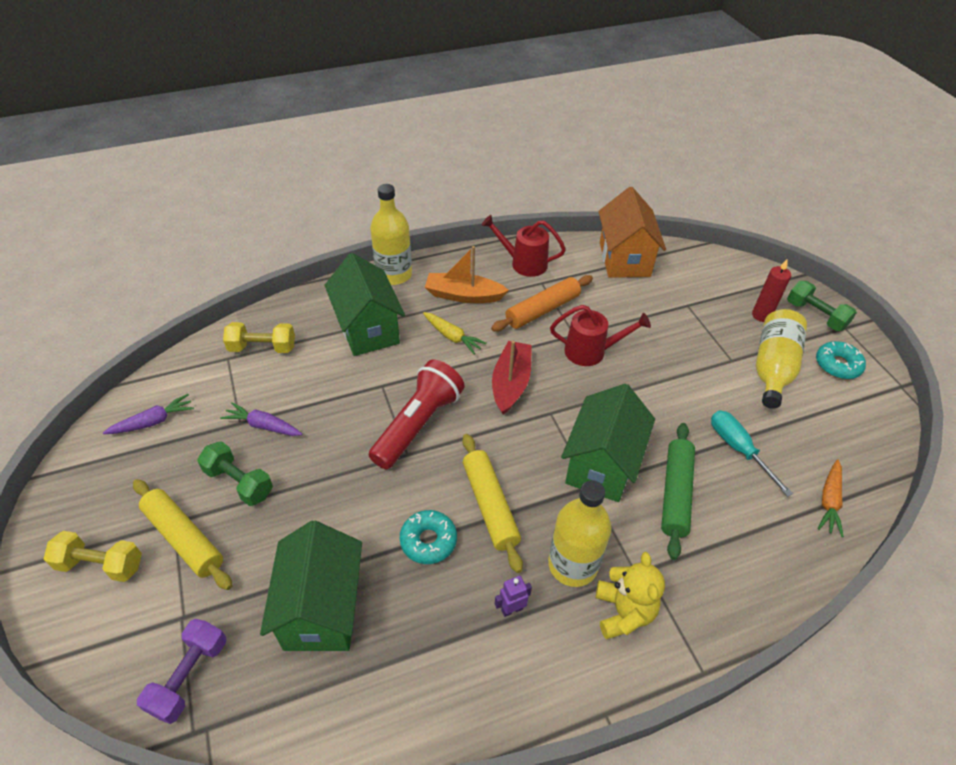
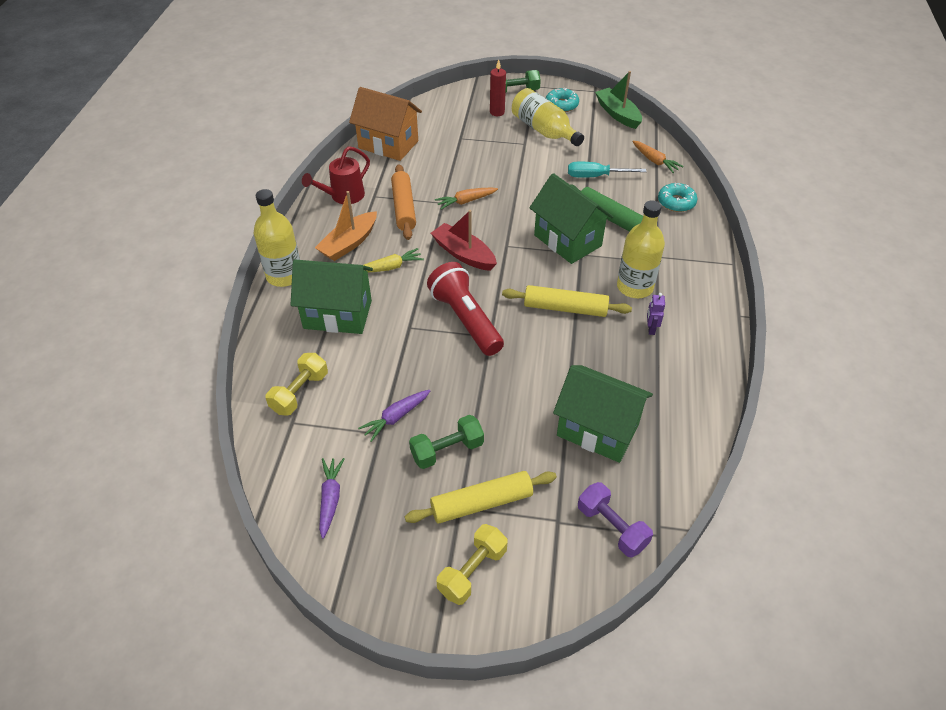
camera: 60 degrees left, 0 degrees up
(428, 541) = (574, 351): turquoise donut -> turquoise donut (676, 202)
(591, 351) = (466, 201): red watering can -> orange carrot
(623, 612) = (679, 279): yellow teddy bear -> none
(882, 426) = (617, 114): none -> green boat

